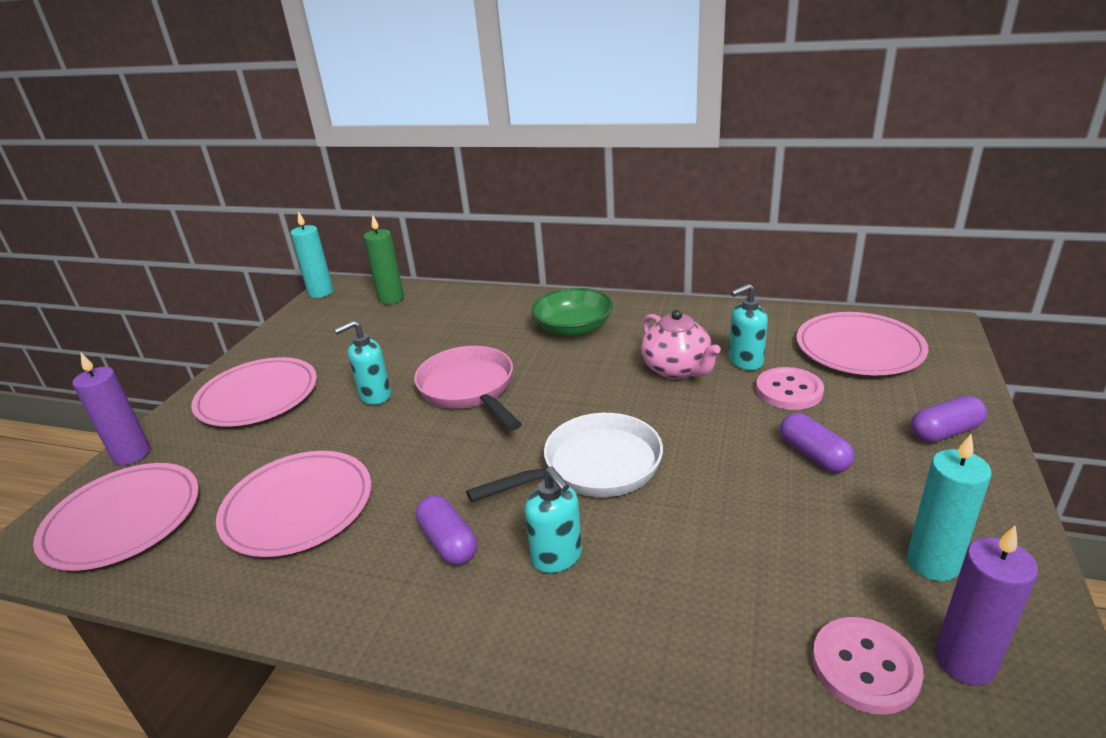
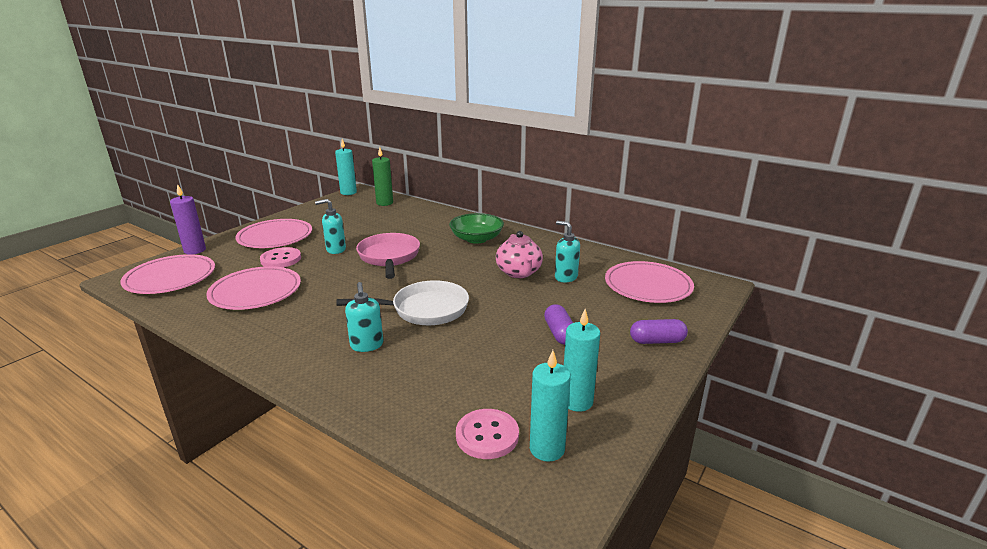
camera: 15 degrees right, 5 degrees down
(448, 542) = (317, 325): purple capsule -> none
(745, 361) = (565, 277): turquoise soap dispenser -> turquoise soap dispenser turned 45 degrees clockwise
(789, 391) = (578, 298): pink button -> pink button (281, 259)
(964, 661) = (547, 449): purple candle -> turquoise candle

